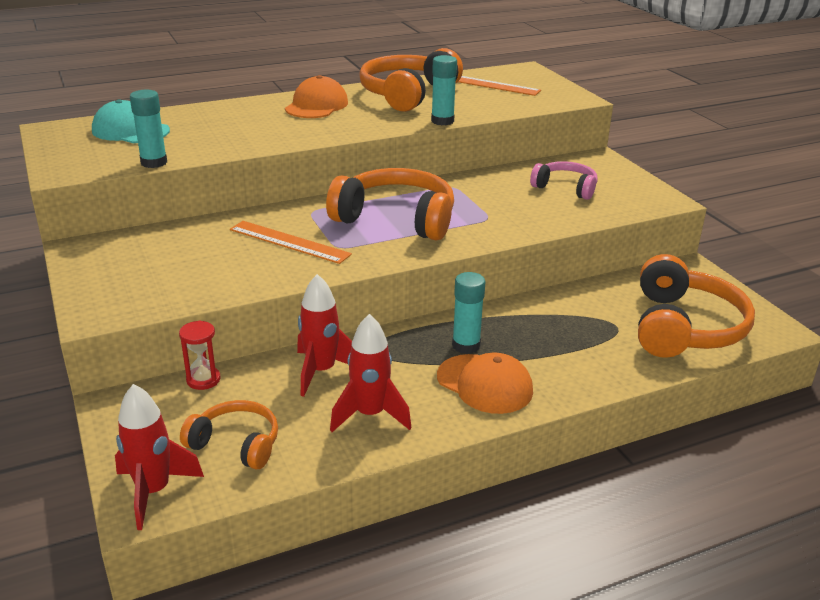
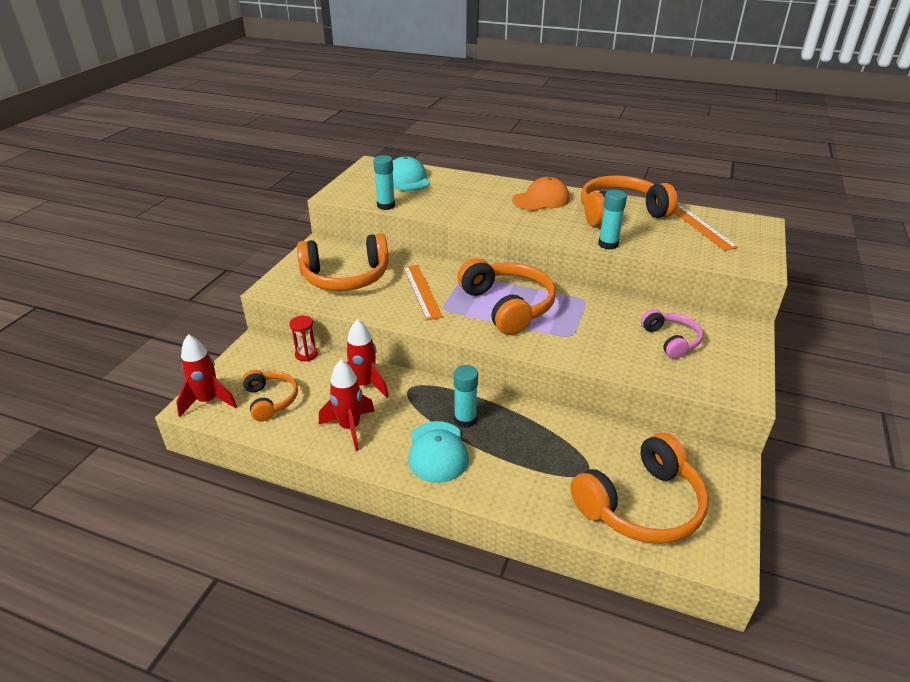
camera: 45 degrees right, 5 degrees up
(176, 265) = (346, 277): none -> orange headphones
(484, 384) = (437, 452): orange cap -> turquoise cap

